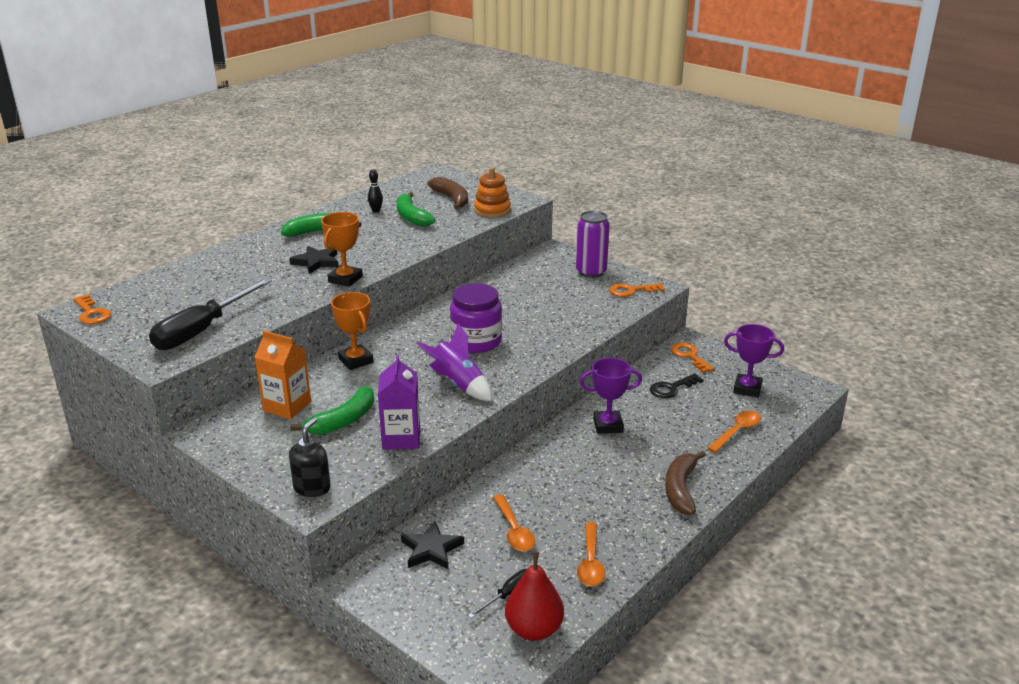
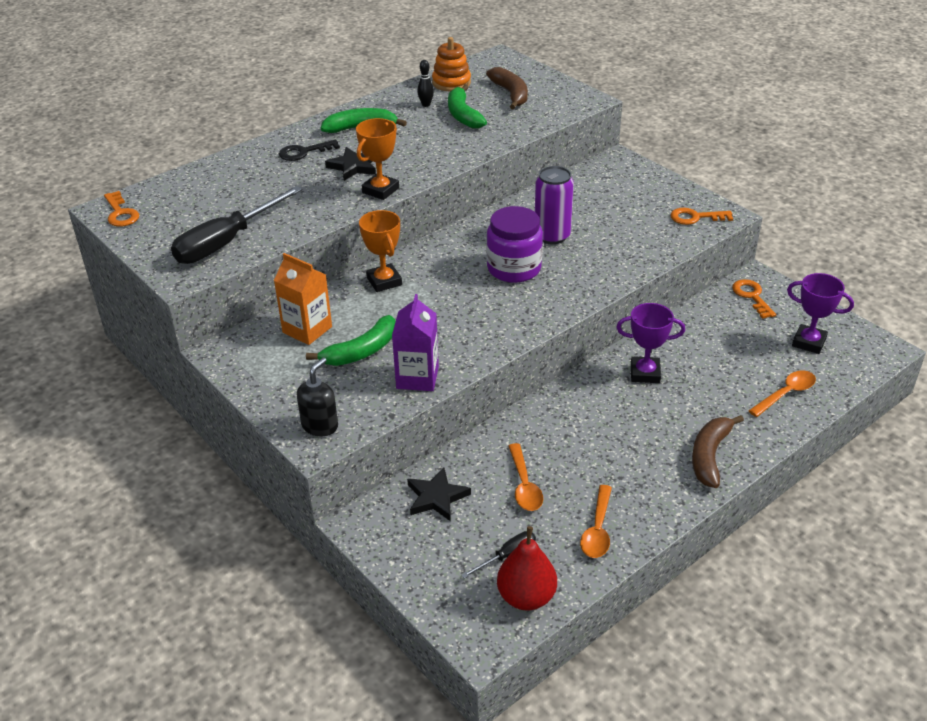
camera: 10 degrees right, 10 degrees up
(458, 384) = (486, 318): purple rocket -> none
(492, 210) = (552, 111): orange stacking toy -> orange stacking toy (451, 83)
(591, 272) = (655, 190): purple can -> purple can (552, 236)
(672, 388) = (724, 334): black key -> black key (304, 152)

